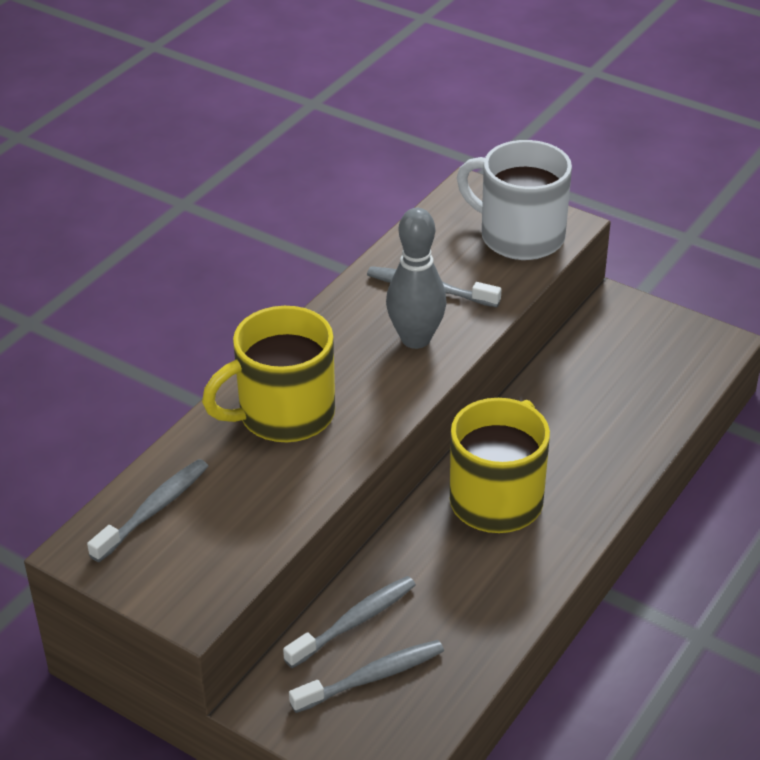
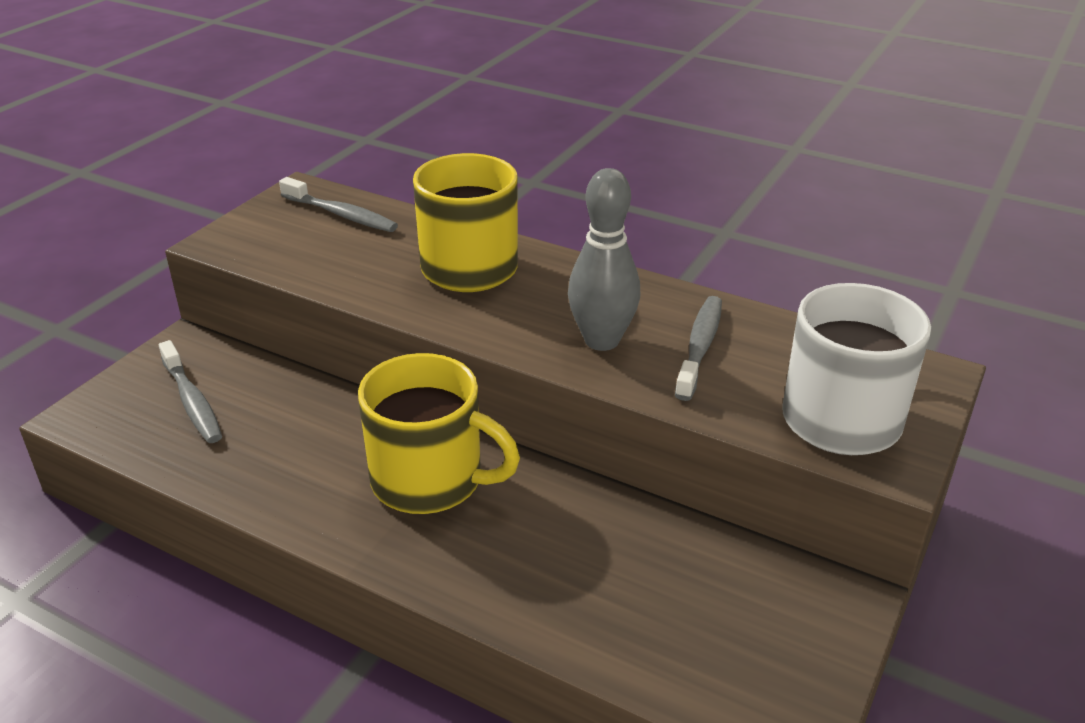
camera: 85 degrees right, 5 degrees down
(355, 622) = (265, 387): grey toothbrush -> none

